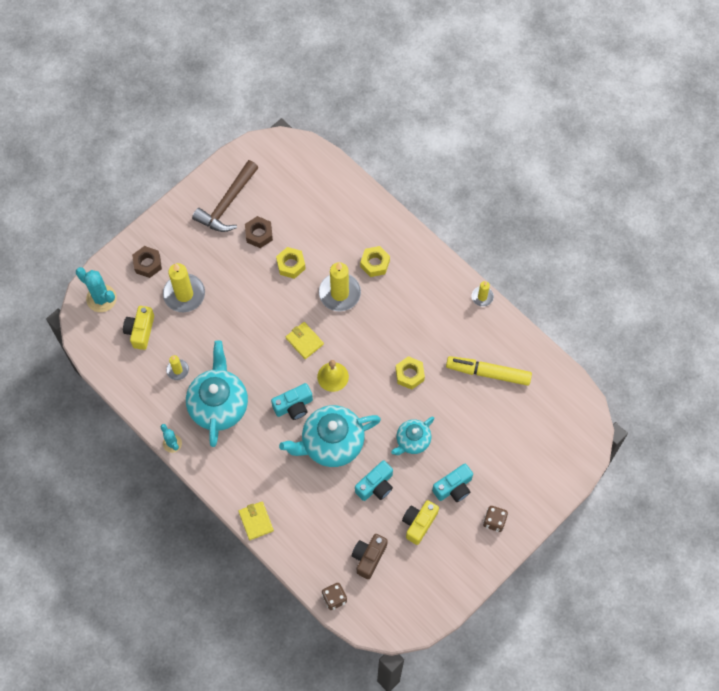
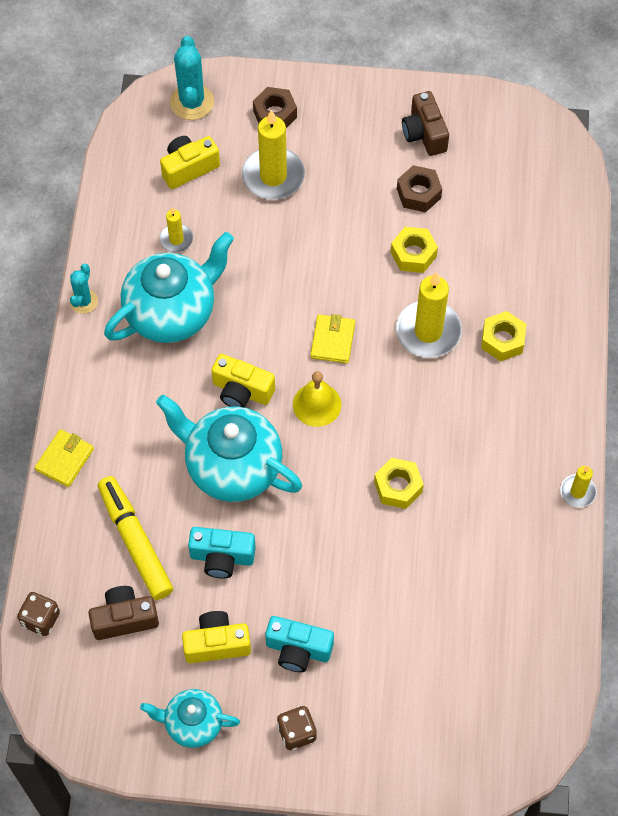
camera: 50 degrees right, 5 degrees down
(227, 203) = (424, 134): brown hammer -> brown camera
(294, 406) = (242, 391): turquoise camera -> yellow camera
(412, 441) = (315, 555): turquoise teapot -> turquoise teapot (192, 724)
(488, 373) = (484, 575): yellow marker -> yellow marker (135, 541)

